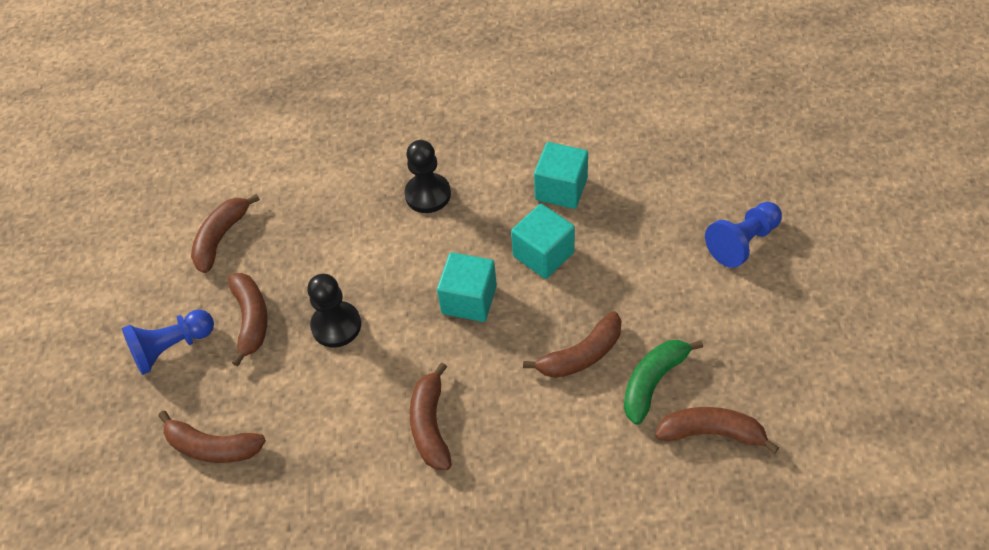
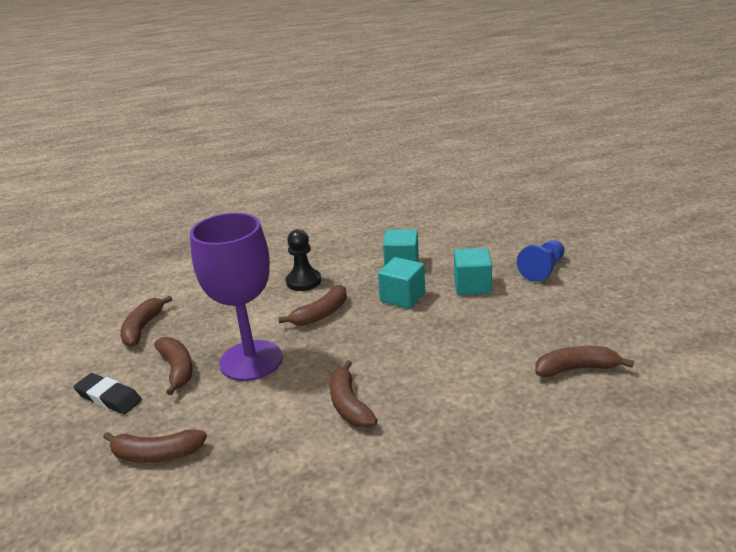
camera: 15 degrees left, 25 degrees down
(172, 348) = (109, 397): blue pawn -> black eraser
(336, 325) = (251, 360): black pawn -> purple goblet
(469, 300) = (355, 329): turquoise cube -> turquoise cube (472, 286)
(581, 355) = (455, 344): brown banana -> brown banana (321, 314)
(653, 382) = (517, 349): green banana -> none

